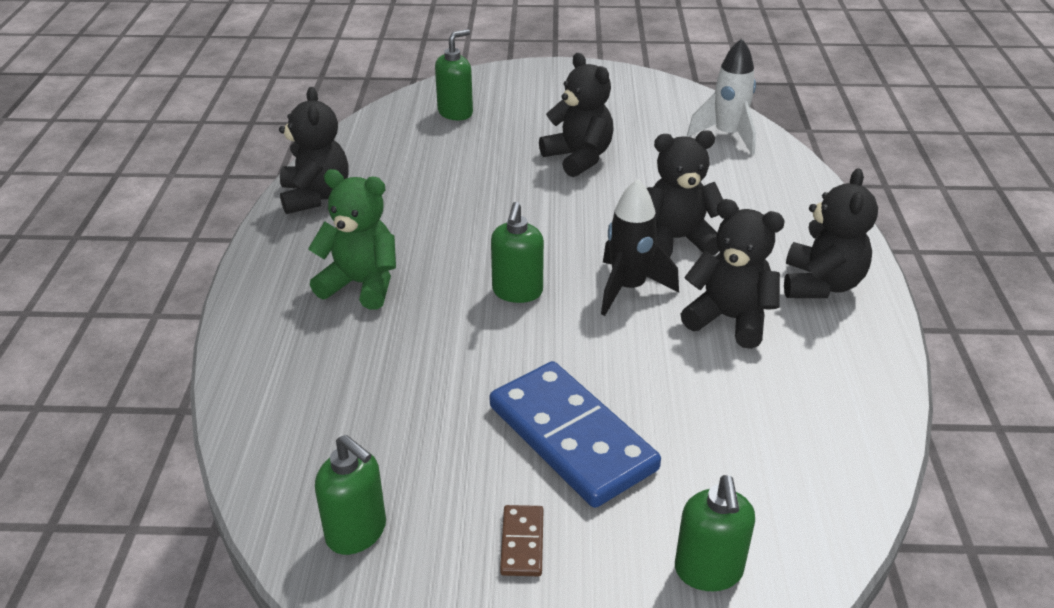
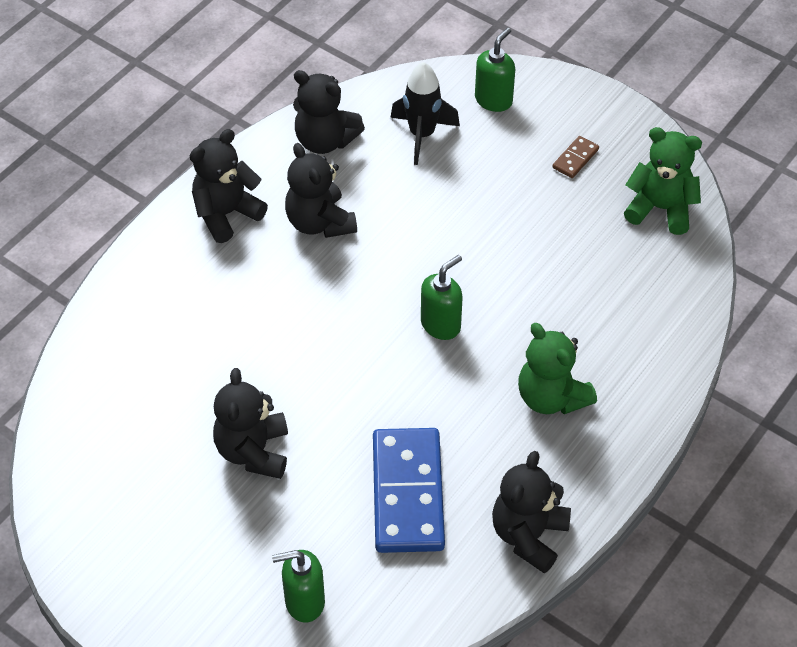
camera: 145 degrees left, 15 degrees up
(357, 532) = (660, 209): green soap dispenser -> green teddy bear
(572, 437) = (499, 199): blue domino -> blue domino (407, 493)
(628, 288) = (359, 284): black rocket -> black rocket (422, 135)
(677, 240) = (276, 308): black teddy bear -> black teddy bear (325, 141)
(727, 136) = (92, 402): white rocket -> none

